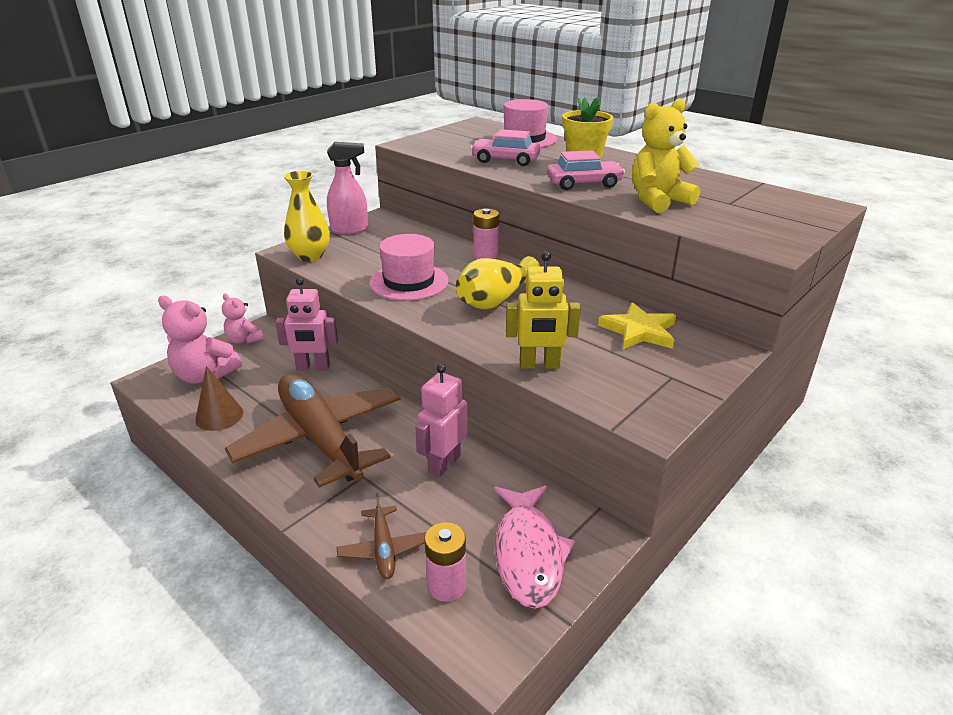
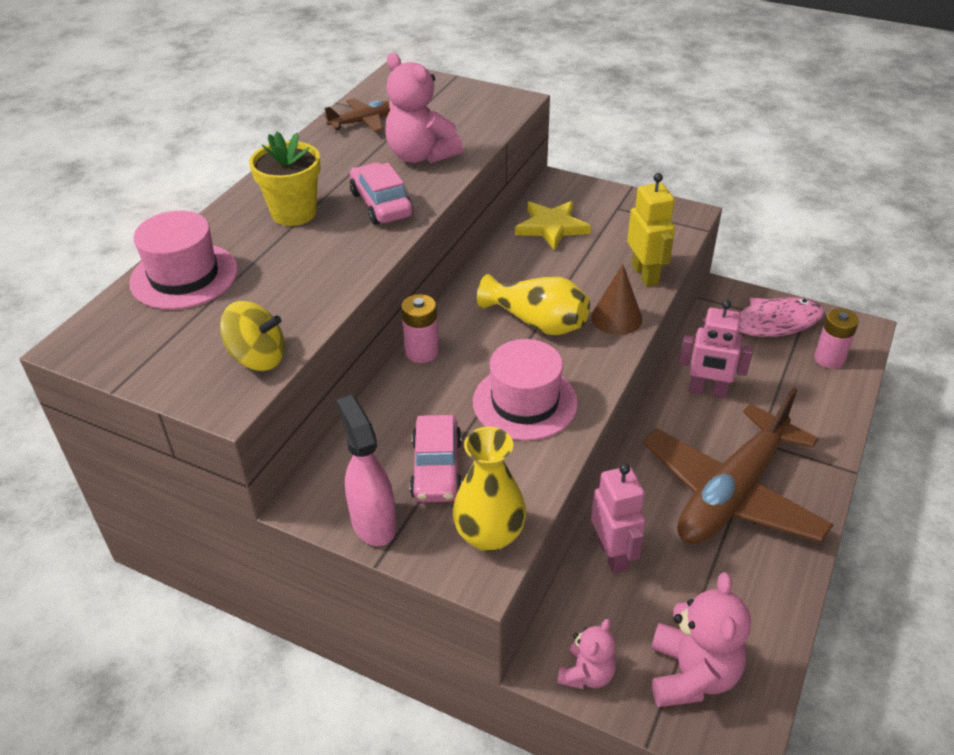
camera: 105 degrees left, 10 degrees up
(219, 416) = (755, 608): brown cone -> brown cone (616, 318)
(384, 549) = (825, 401): brown plane -> brown plane (363, 122)
(434, 149) = (258, 358): none -> yellow spinning top
(505, 160) = (300, 276): pink car -> pink car (437, 468)
(658, 201) = (420, 156): yellow teddy bear -> pink teddy bear

